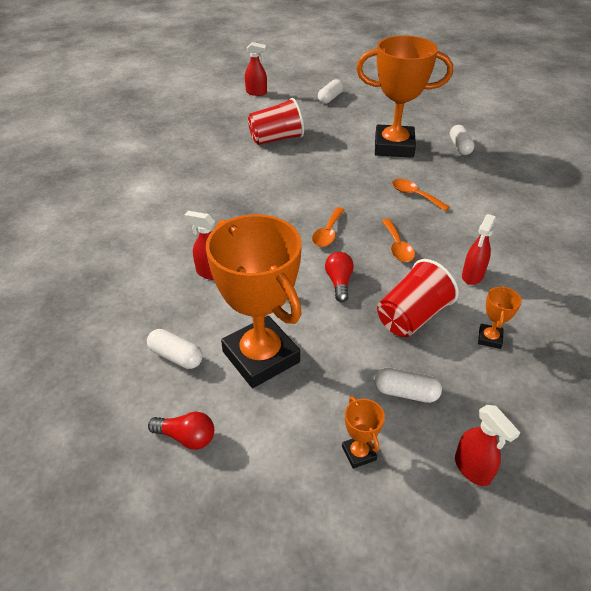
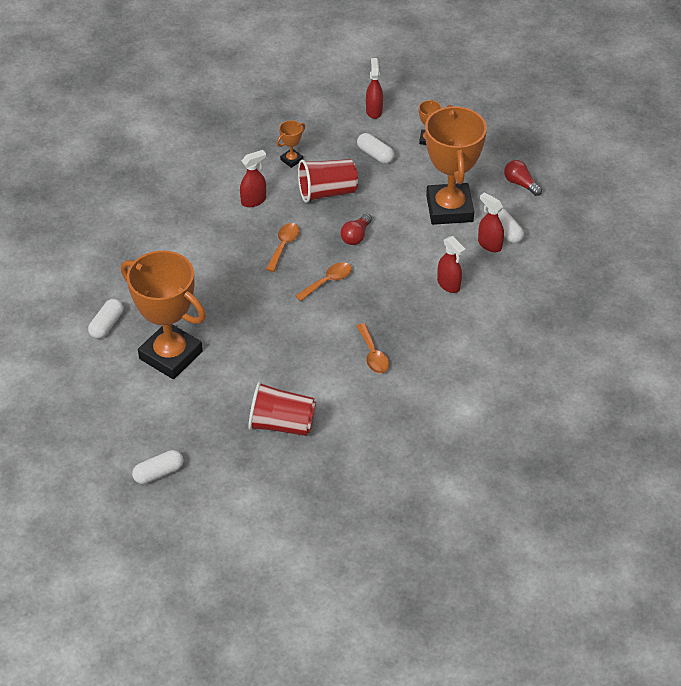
camera: 150 degrees left, 5 degrees up
(256, 93) = (239, 530): red spray bottle -> red spray bottle (489, 244)
(415, 195) = (216, 287): orange spoon -> orange spoon (373, 355)

